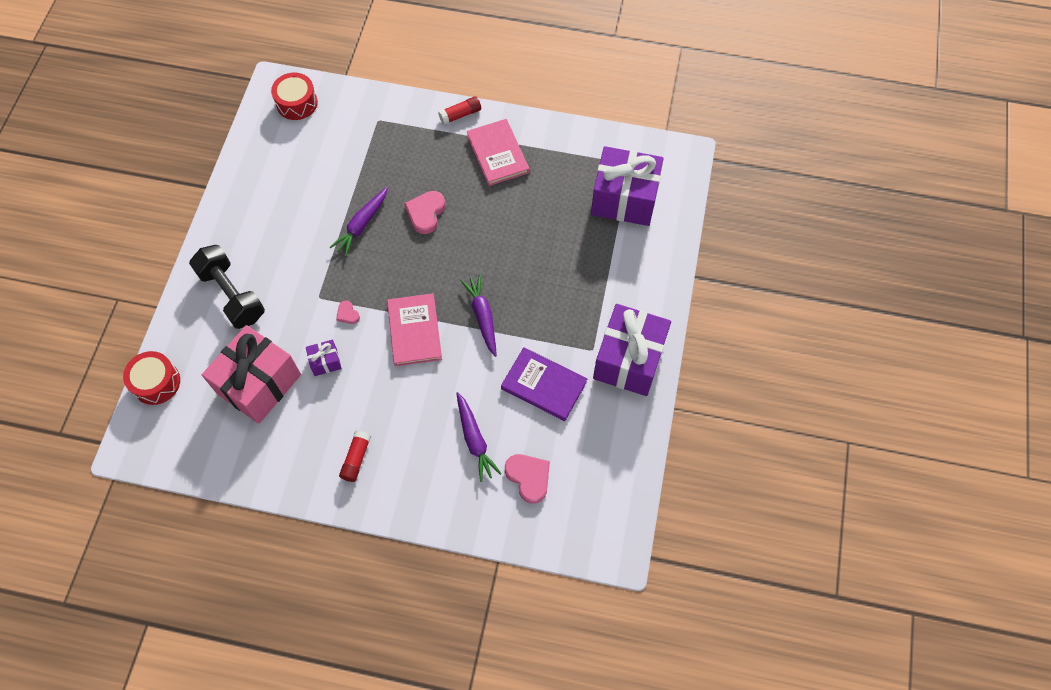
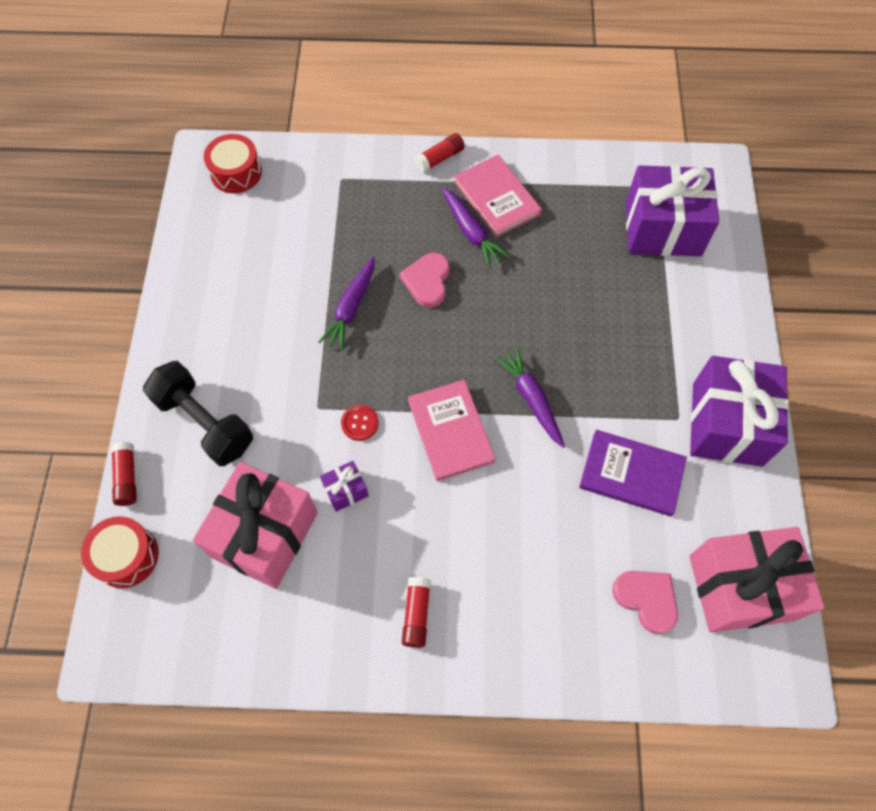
camera: 10 degrees left, 0 degrees up
(167, 326) = (127, 477): none -> red glue stick
(347, 314) = (360, 423): pink heart -> red button
(474, 440) = (564, 561): purple carrot -> purple carrot (471, 232)
(602, 481) = (741, 587): none -> pink gift

